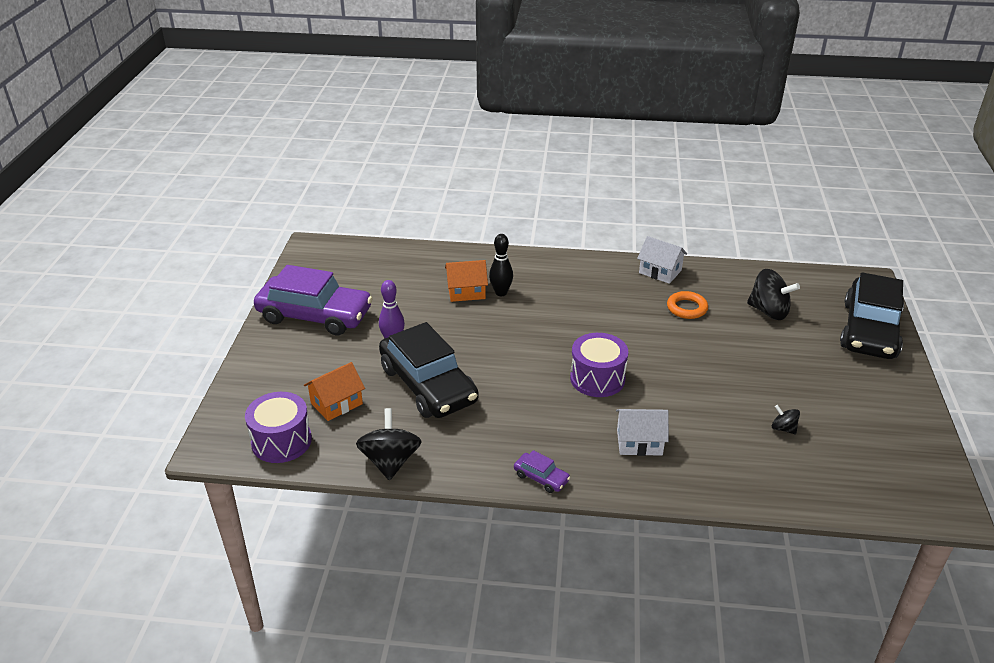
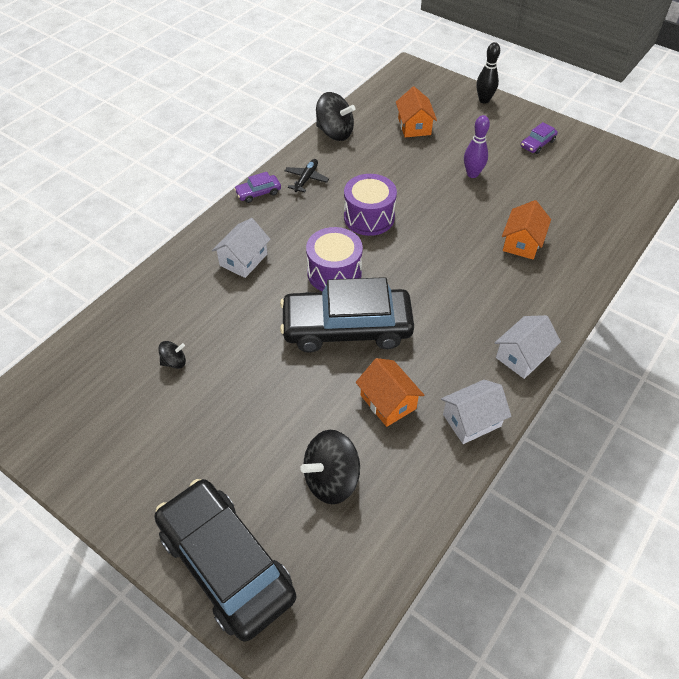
camera: 120 degrees right, 15 degrees up
(281, 441) = (393, 95): purple drum -> purple drum (369, 217)
(315, 315) = (537, 144): purple car -> purple car, size x0.41
(428, 385) = (402, 174): black car -> black car (347, 328)
(489, 450) = (306, 179): none -> black plane
(501, 293) = (506, 266): black bowling pin -> black bowling pin (484, 100)
(585, 265) = (522, 356): none -> white house
(687, 308) = (388, 402): orange ring -> orange house

